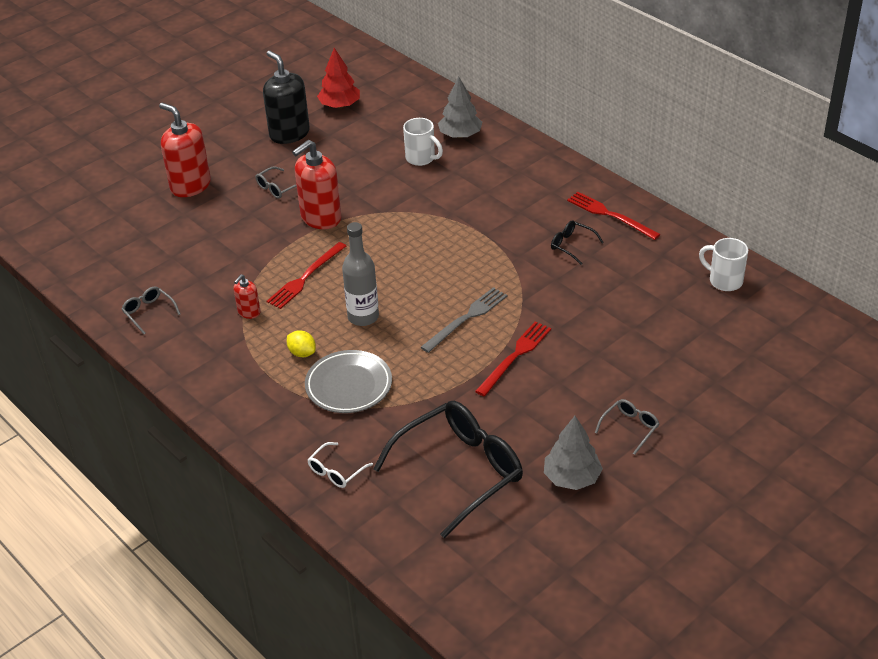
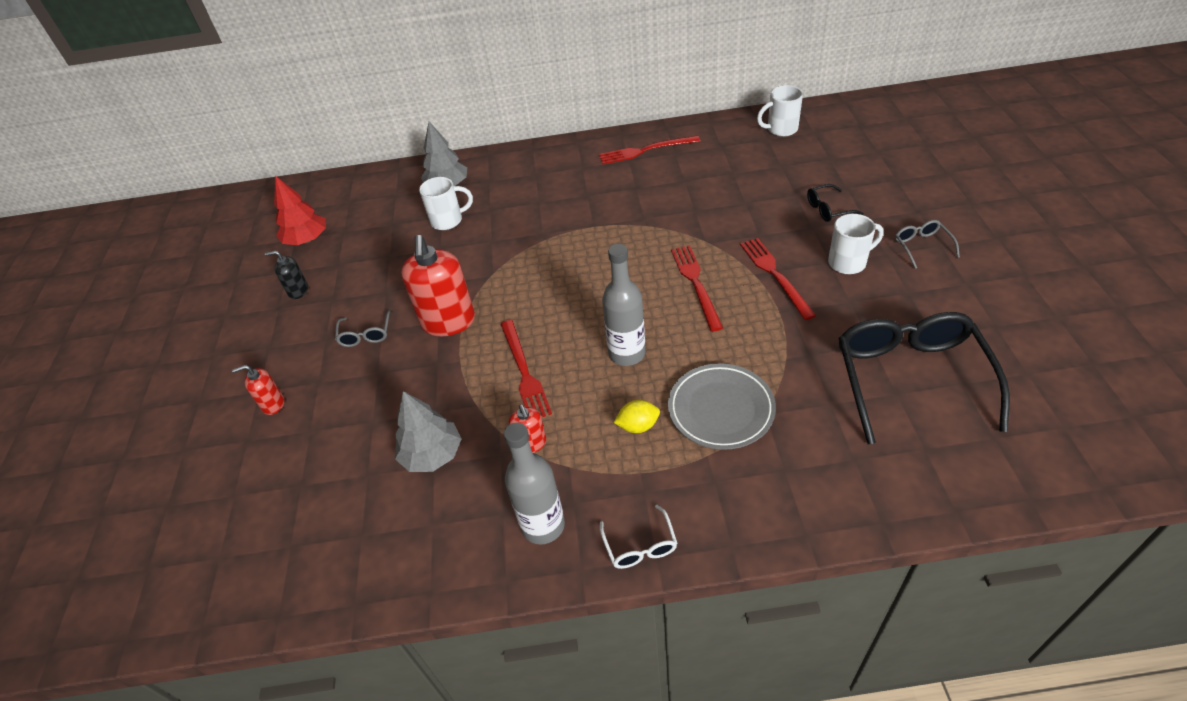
camera: 50 degrees left, 5 degrees up
(148, 312) = (437, 542): grey glasses -> none
(190, 186) = (273, 404): red soap dispenser -> red soap dispenser, size x0.50
(192, 349) = (543, 525): none -> grey bottle
(289, 134) = (298, 291): black soap dispenser -> black soap dispenser, size x0.50
(336, 471) = (848, 479): white glasses -> white glasses (640, 546)
(466, 318) = (696, 284): grey fork -> red fork
(568, 392) = (848, 262): none -> white mug
(571, 245) = (661, 184): black glasses -> black glasses (828, 209)
(572, 478) = (966, 307): grey tree -> grey tree (432, 455)

